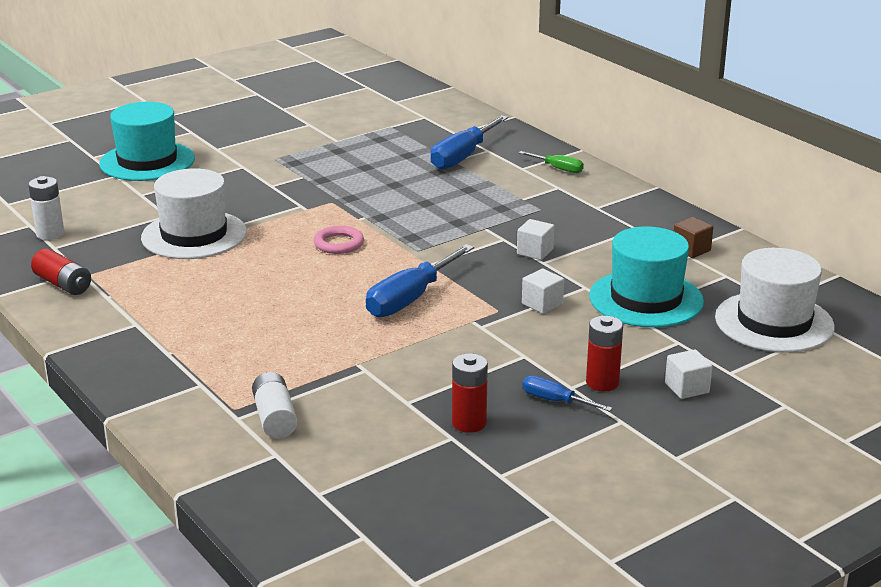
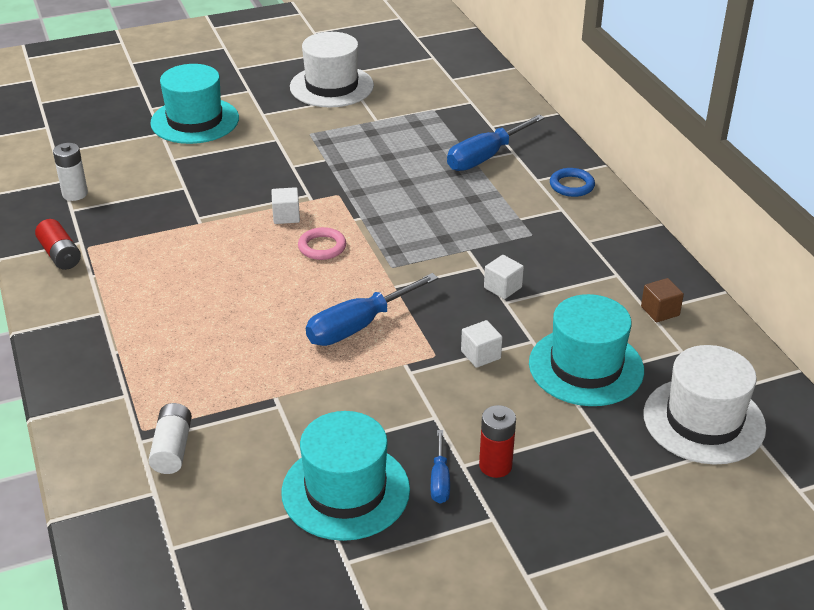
camera: 15 degrees right, 10 degrees up
(194, 235) = (197, 215): white hat -> white hat (331, 86)
(469, 423) = (345, 491): red battery -> turquoise hat
(555, 401) = (440, 480): blue screwdriver -> blue screwdriver turned 135 degrees counterclockwise
(558, 168) = (571, 185): green screwdriver -> blue ring
(687, 388) = (576, 489): white cube -> white cube (286, 216)

